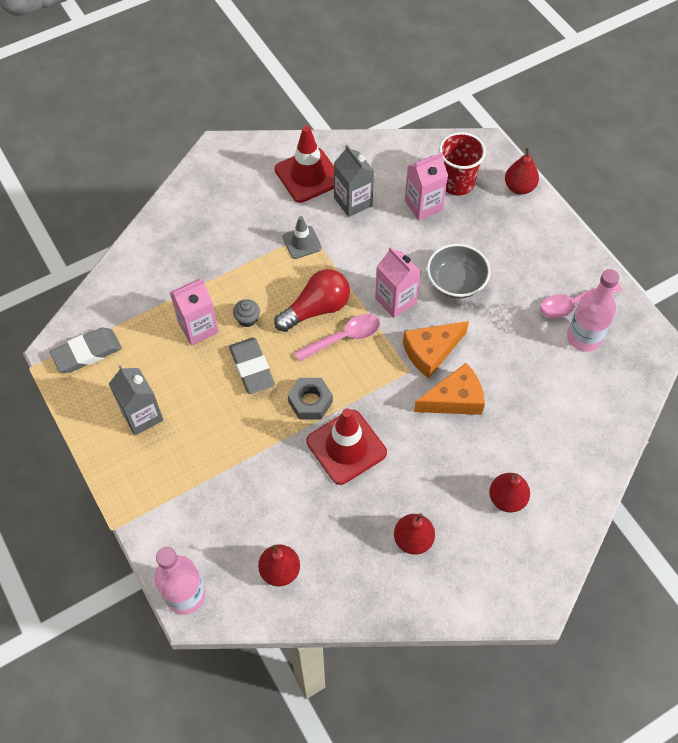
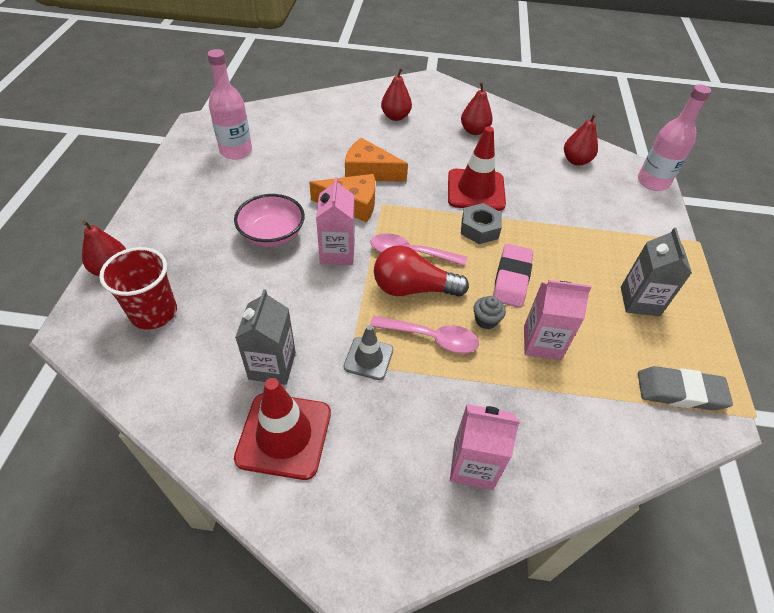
camera: 145 degrees left, 10 degrees down
(252, 368) = (511, 279): grey eraser -> pink eraser
(423, 205) = (212, 313): pink carton -> pink carton (473, 465)
(456, 282) = (272, 234): grey bowl -> pink bowl
(573, 304) = (211, 170): pink spoon -> pink spoon (431, 338)

